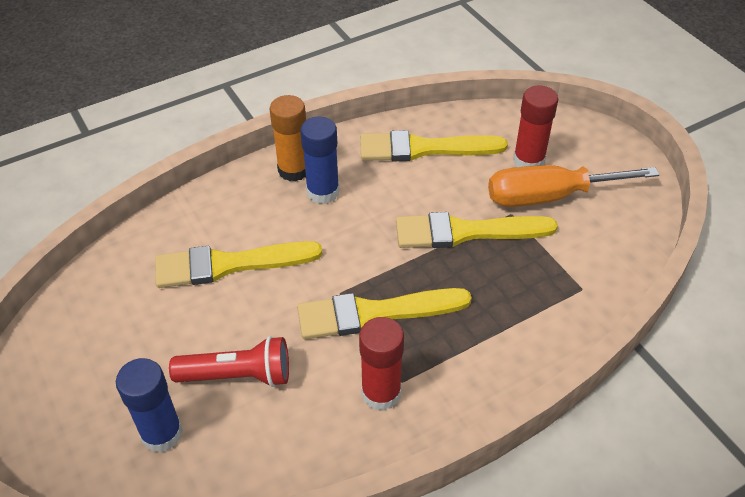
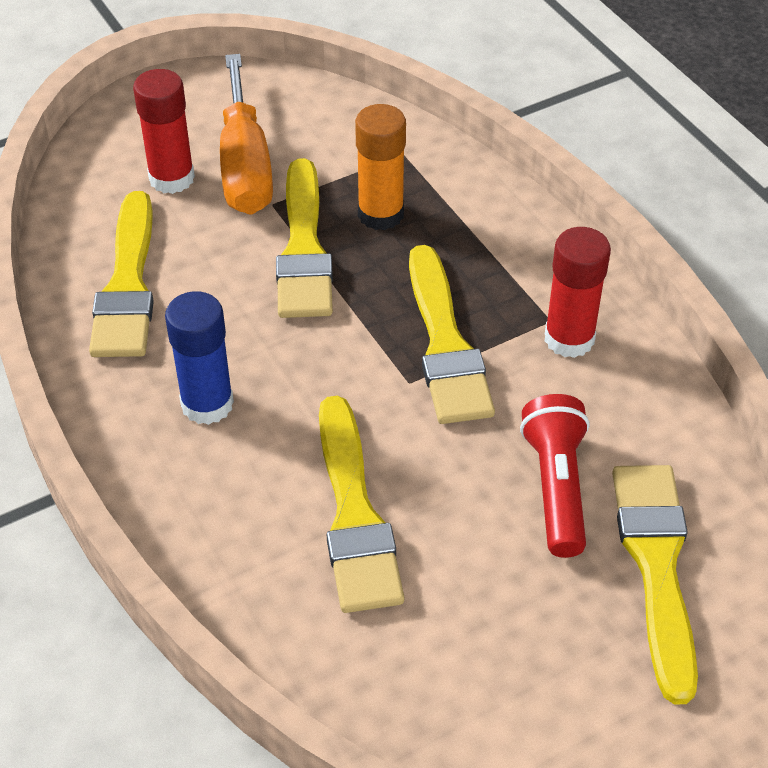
camera: 90 degrees left, 0 degrees up
(162, 433) = (656, 566): blue glue stick -> yellow brush
(294, 170) = (151, 443): orange glue stick -> orange glue stick (380, 214)

